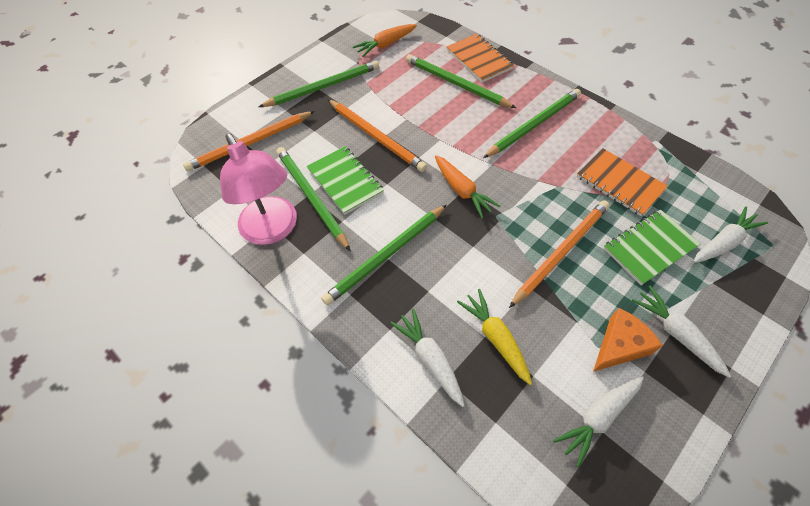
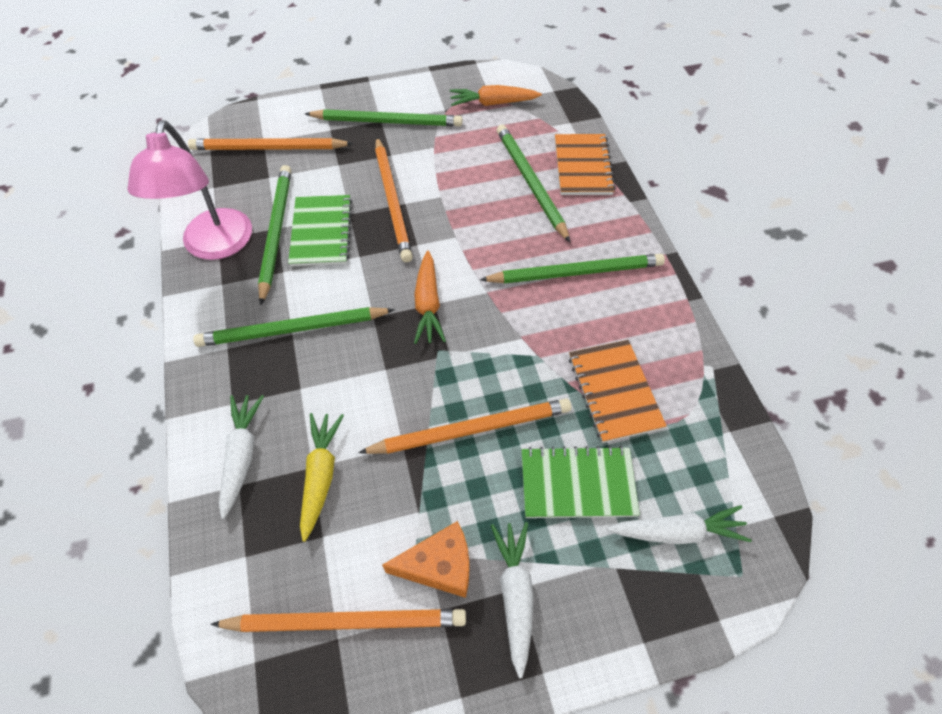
camera: 30 degrees right, 0 degrees up
(598, 417) = (346, 621): white carrot -> orange pencil

